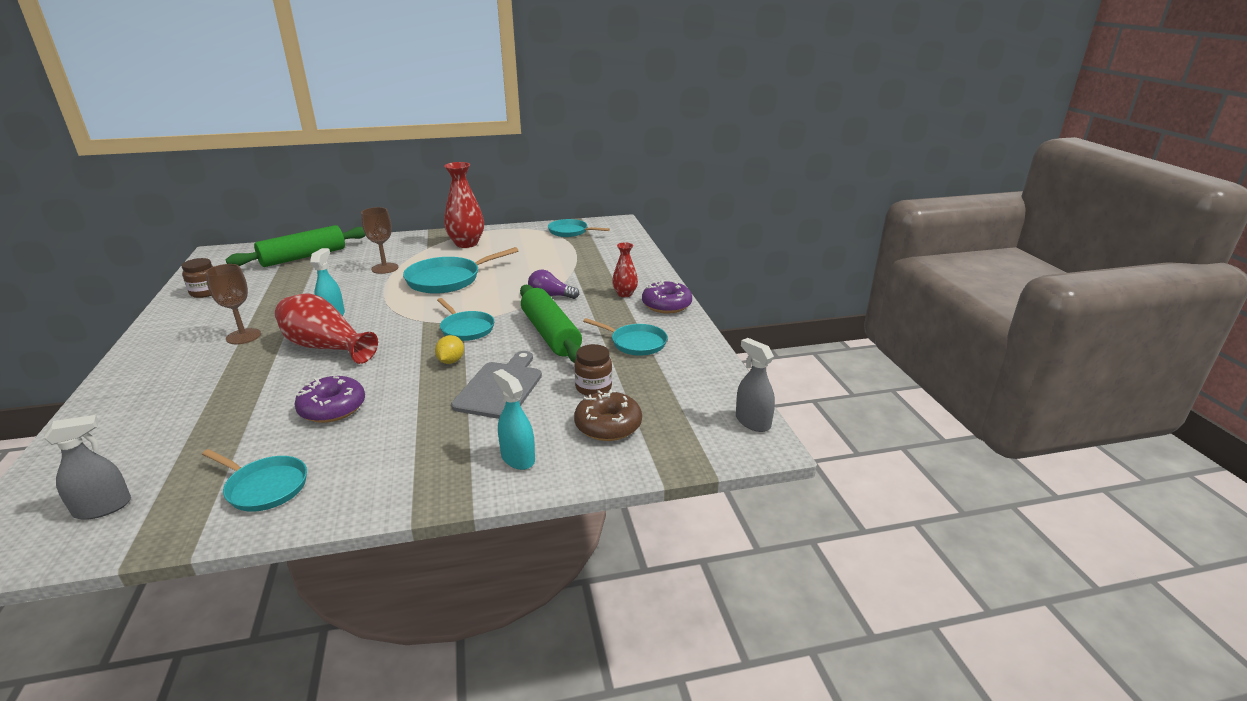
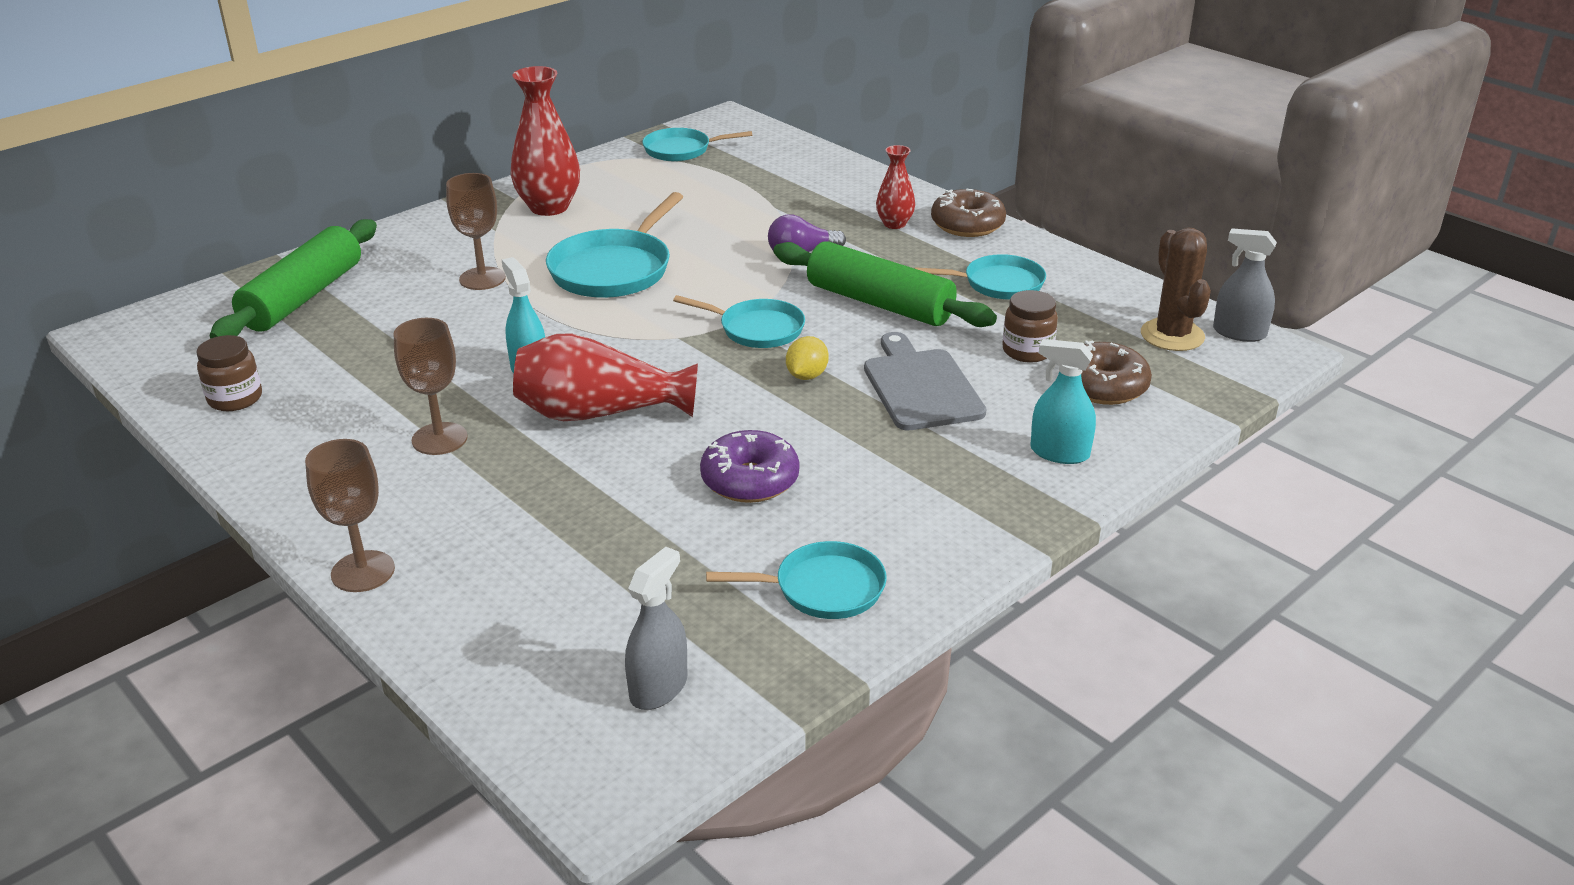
camera: 30 degrees left, 5 degrees up
(109, 388) = (363, 571): none -> brown goblet
(451, 361) = (806, 376): yellow lemon -> yellow lemon turned 45 degrees clockwise
(666, 305) = (967, 225): purple donut -> brown donut
(702, 408) = (1172, 335): none -> brown cactus

